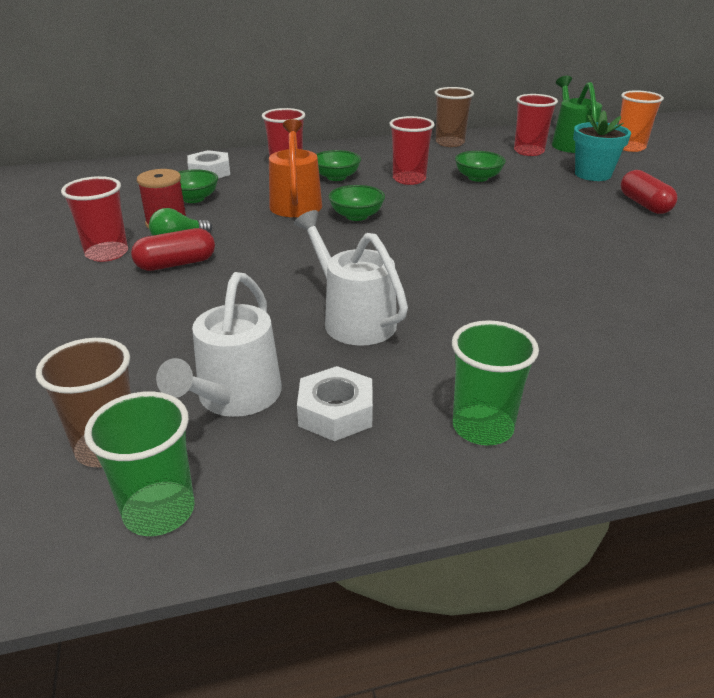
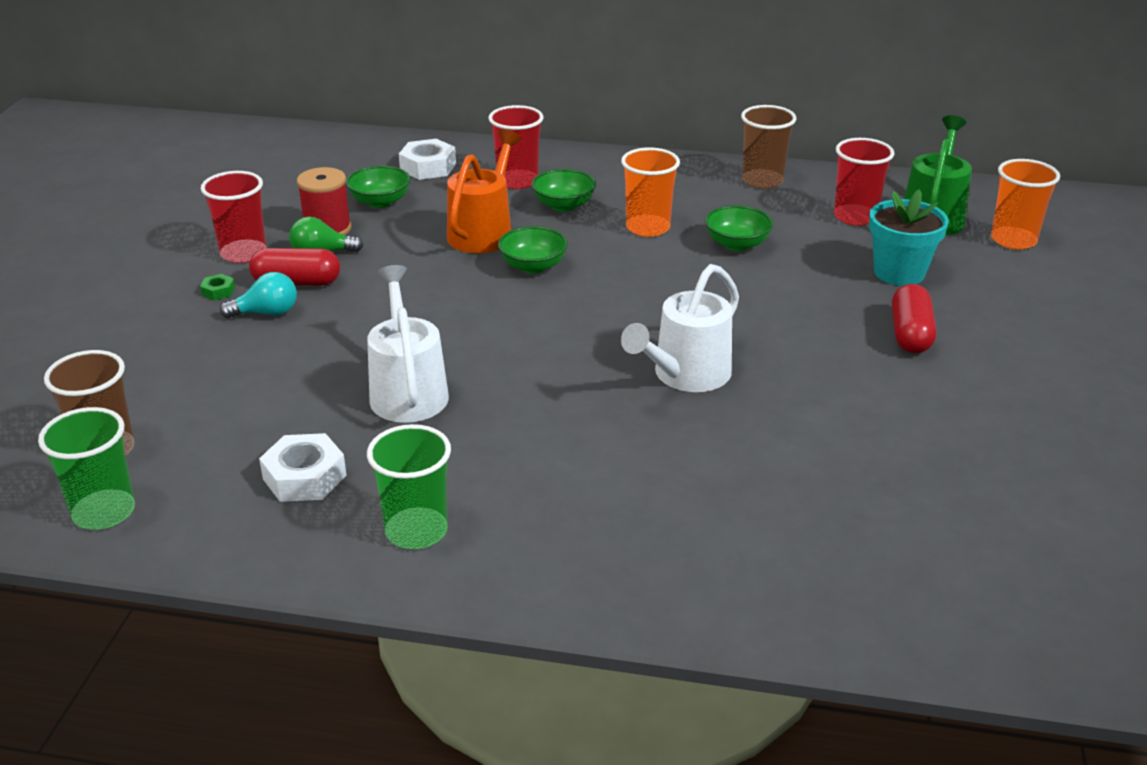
camera: 25 degrees right, 0 degrees up
(109, 285) = (218, 291): none -> green nut
(170, 291) = (266, 313): none -> turquoise light bulb
(235, 397) = (234, 437): white watering can -> white watering can (686, 375)
(409, 179) = (648, 228): red cup -> orange cup

